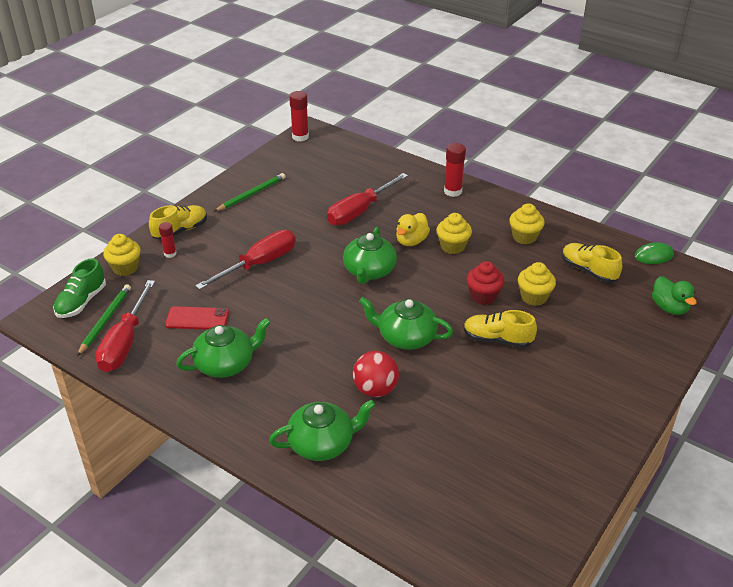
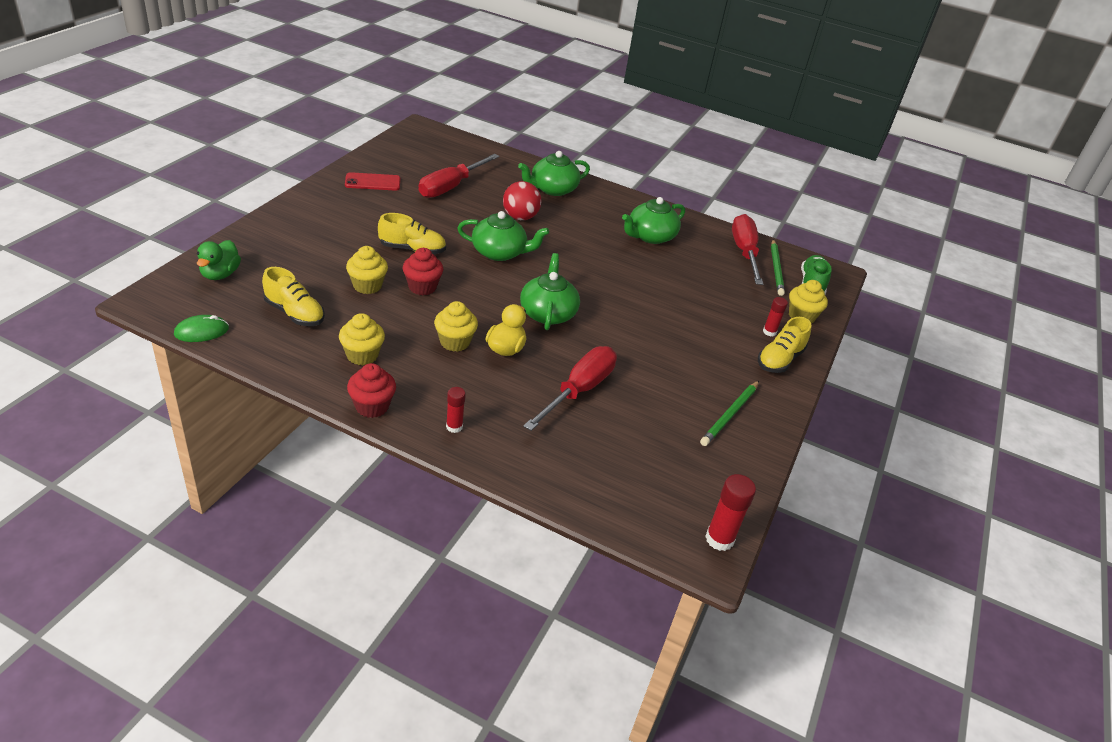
camera: 165 degrees right, 0 degrees up
(197, 319) = (697, 270): red phone -> red phone (372, 182)
(259, 264) = (669, 321): red screwdriver -> red screwdriver (451, 187)
(453, 191) = (454, 427): red glue stick -> red glue stick, size x0.63
(510, 204) = (372, 406): none -> red cupcake
(669, 308) = (220, 274): green duck -> green duck turned 135 degrees counterclockwise

